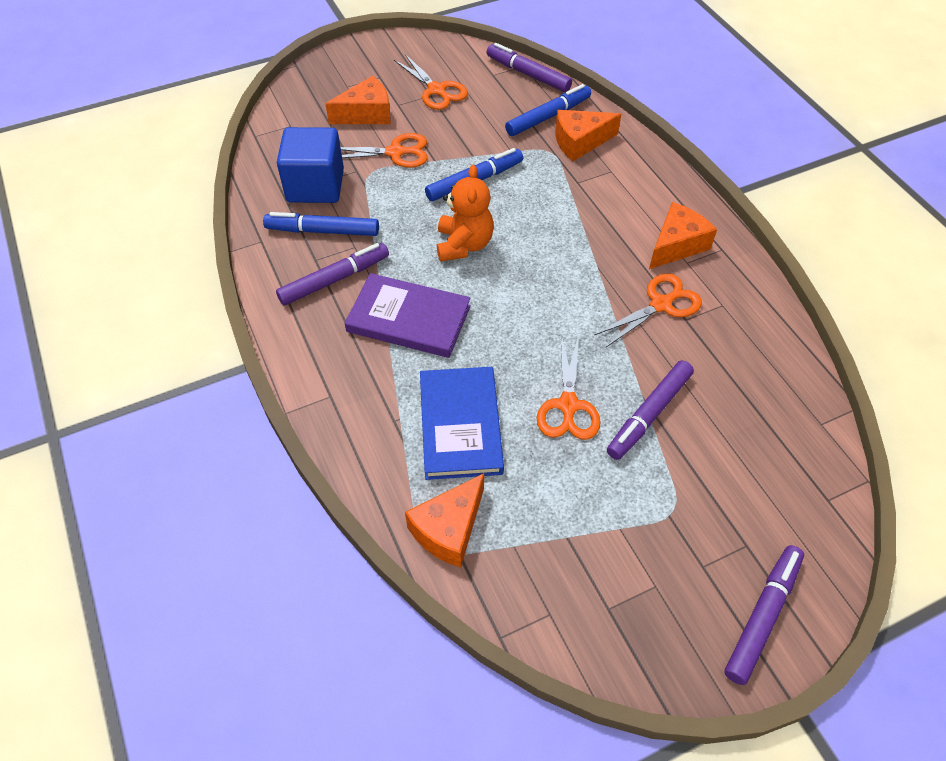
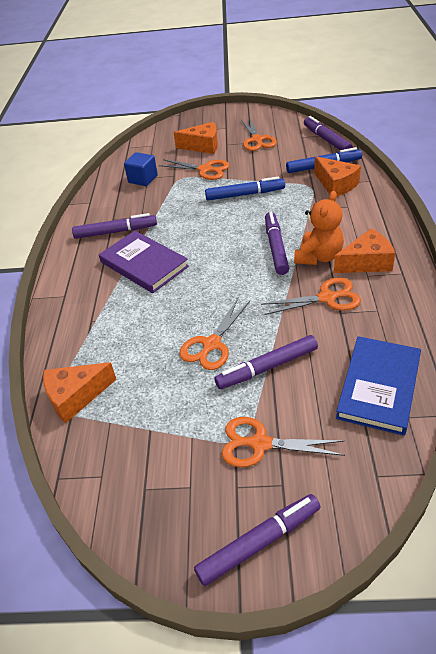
camera: 30 degrees right, 10 degrees down
(315, 186) = (143, 179): blue cube -> blue cube, size x0.63
(323, 231) = (129, 204): blue marker -> none
(460, 425) = (130, 335): blue book -> blue book (378, 387)
(464, 245) = (211, 230): orange teddy bear -> orange teddy bear (318, 257)
(561, 251) = (276, 247): none -> purple marker
(579, 142) = (336, 185): orange cheese -> orange cheese turned 135 degrees counterclockwise
(697, 508) = (260, 444): none -> orange scissors

